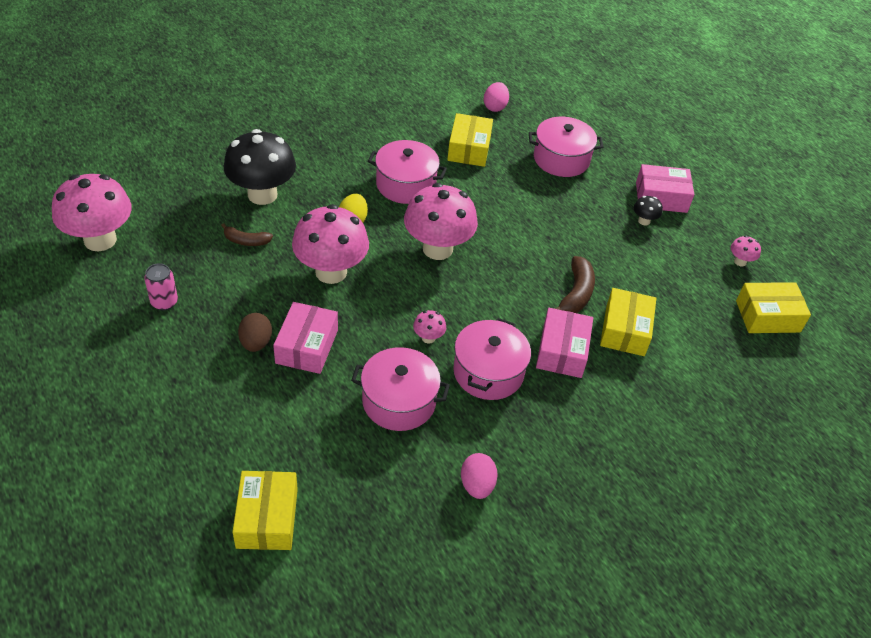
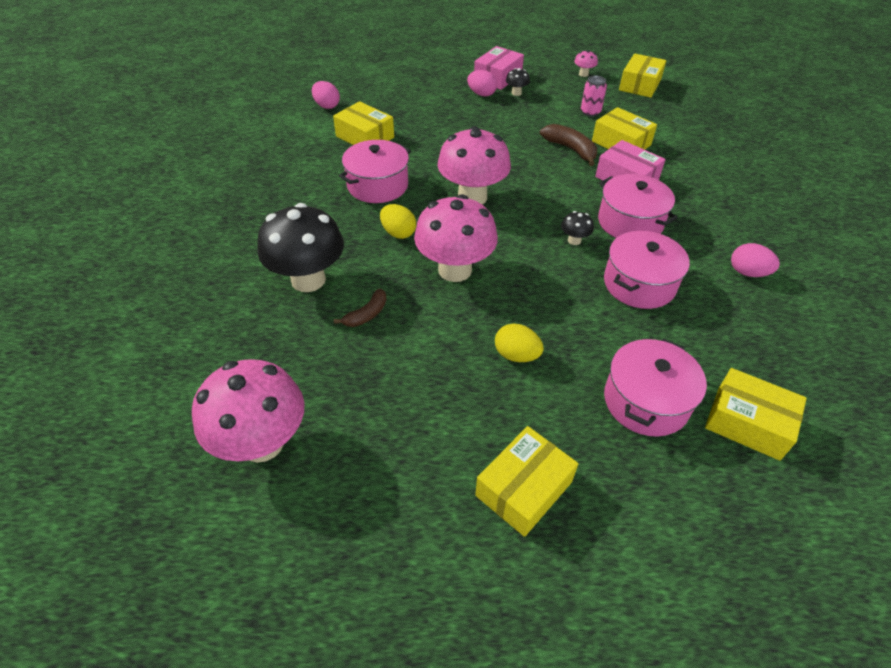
camera: 55 degrees left, 0 degrees up
(128, 388) = (524, 488): none -> yellow box
(164, 302) = (410, 412): pink can -> pink can (590, 112)
(256, 343) = (516, 355): brown egg -> yellow egg
(307, 346) = (542, 320): pink box -> none
(428, 338) = (574, 240): pink mushroom -> black mushroom
(561, 159) = (419, 100): pink pot -> pink pot (646, 401)
(615, 196) = (481, 94): none -> pink egg

